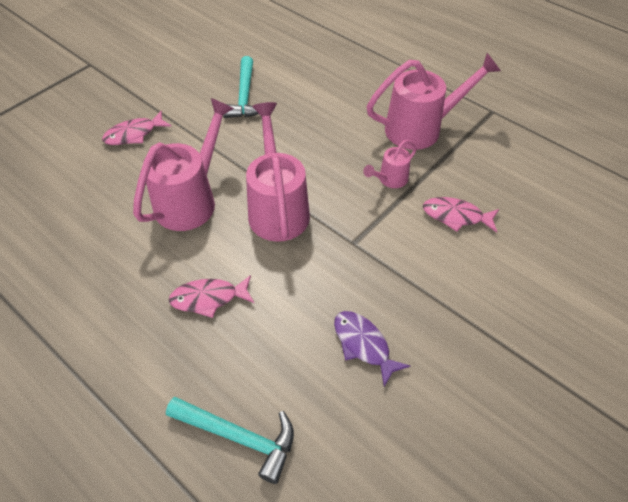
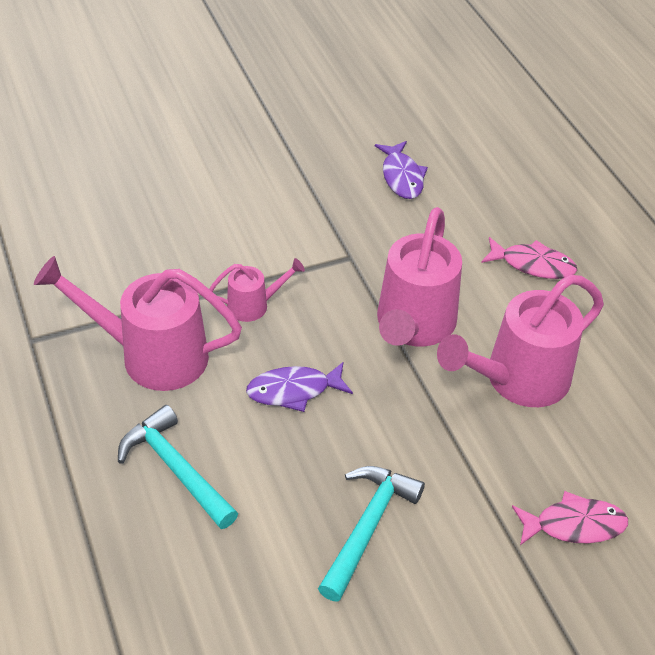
camera: 155 degrees left, 5 degrees down
(239, 437) = (542, 162): turquoise hammer -> turquoise hammer (176, 469)
(326, 141) = (294, 390): none -> purple fish
(456, 216) = (217, 238): pink fish -> none

